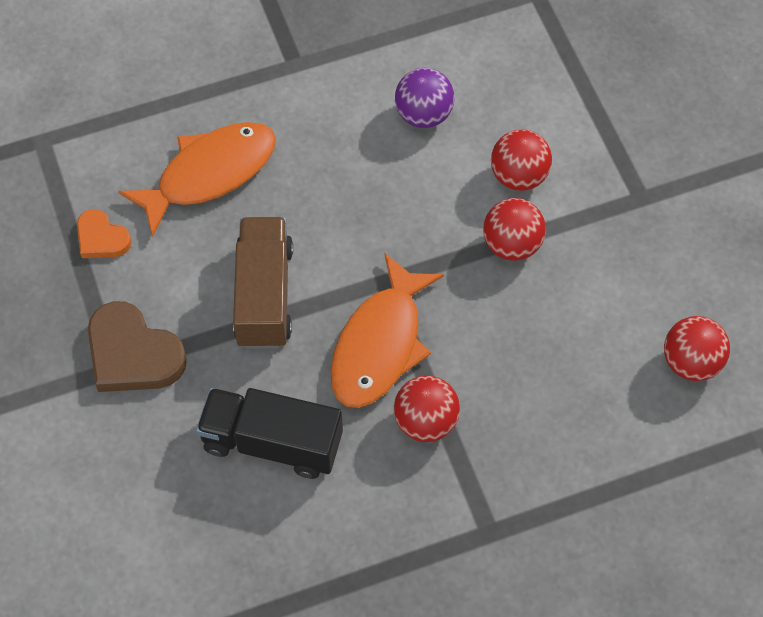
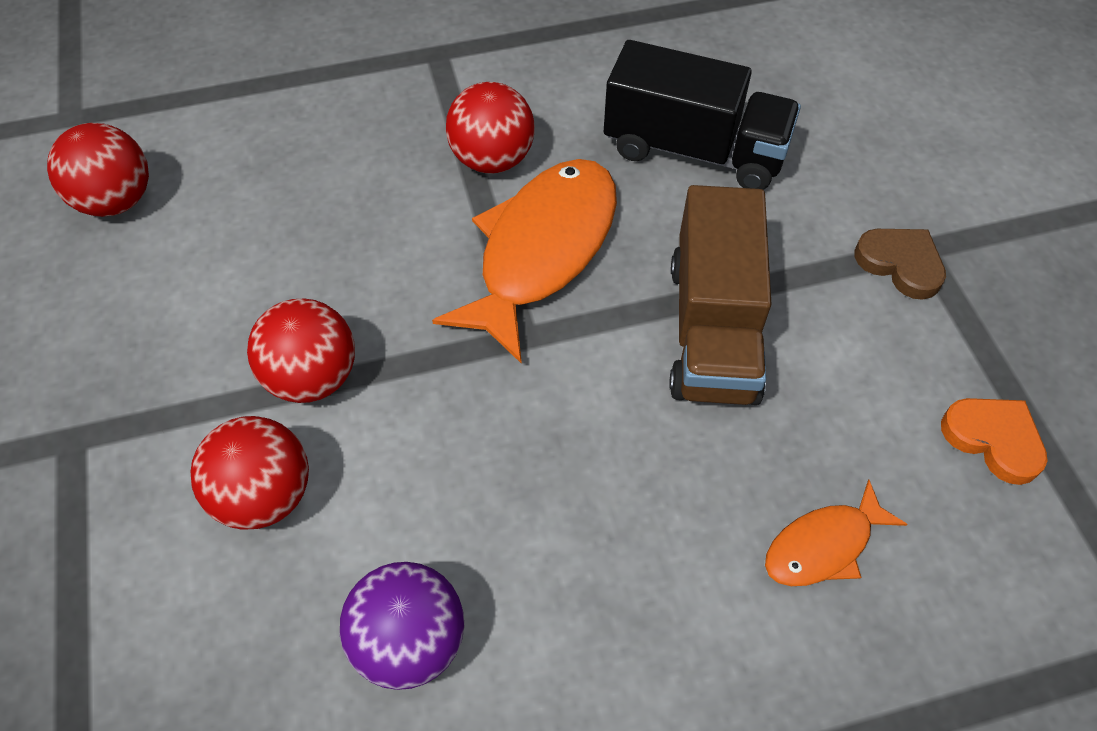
camera: 175 degrees left, 5 degrees down
(133, 354) = (900, 264): brown heart -> brown heart, size x0.58
(209, 174) = (823, 546): orange fish -> orange fish, size x0.51

